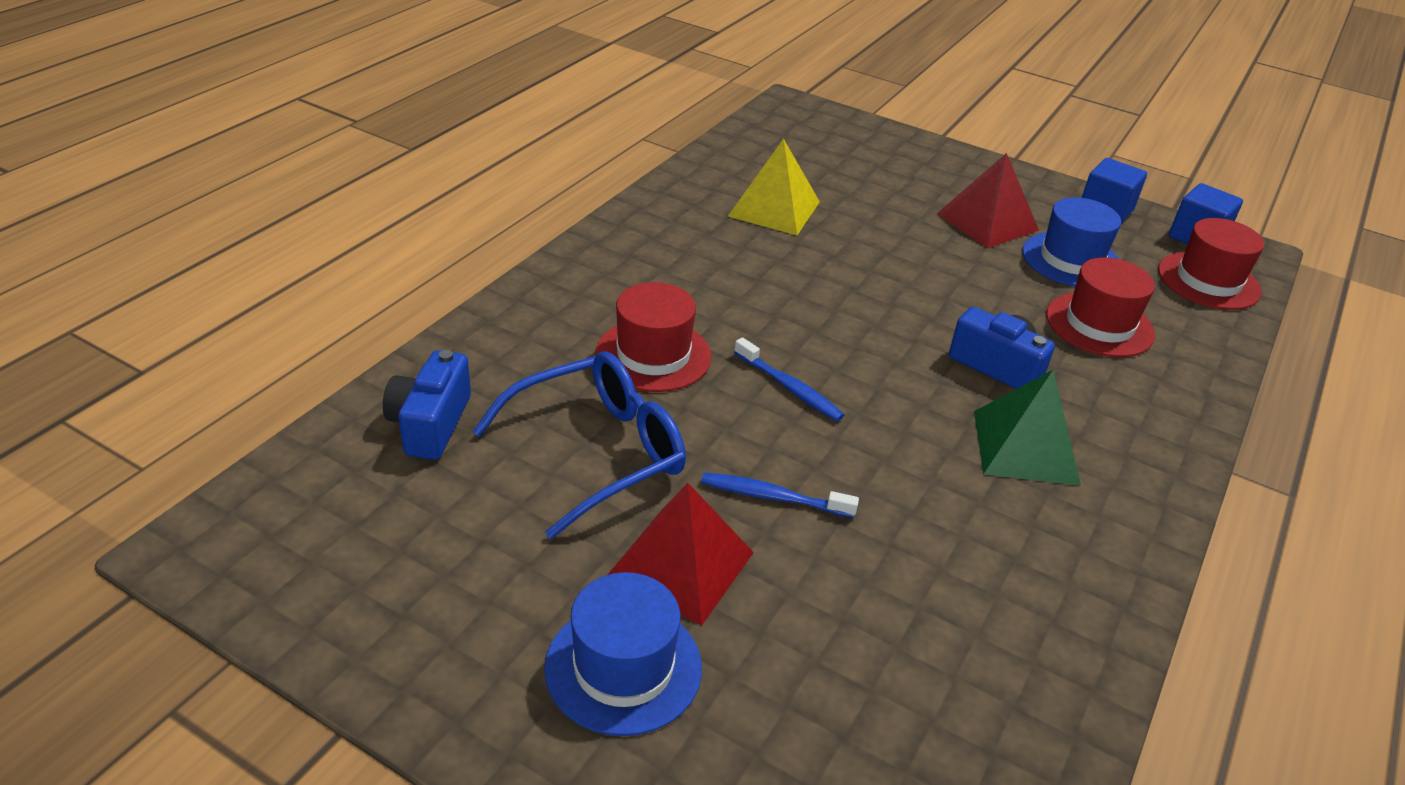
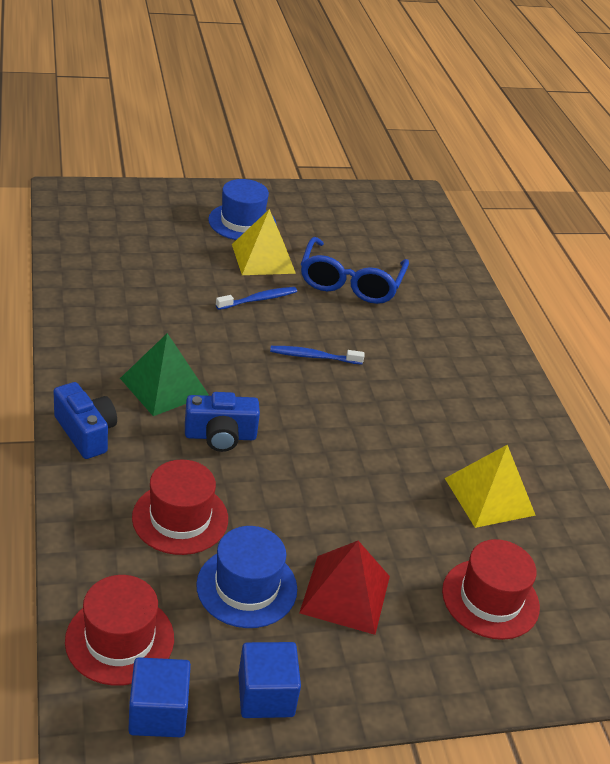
camera: 135 degrees right, 0 degrees up
(430, 424) = (426, 261): blue camera -> blue camera (86, 433)
(653, 355) = (396, 339): red hat -> red hat (490, 599)
(680, 565) = (263, 258): red pyramid -> yellow pyramid

